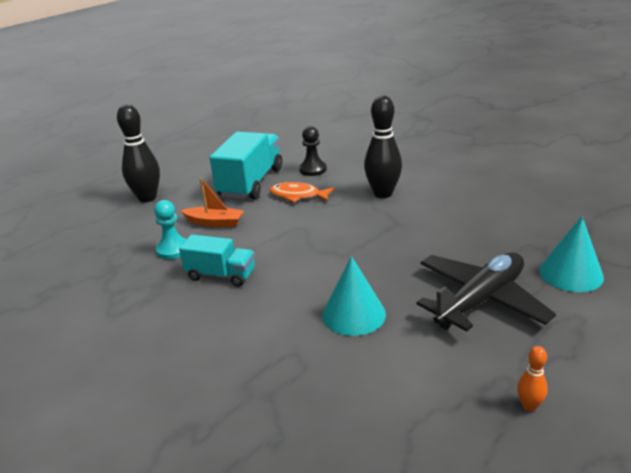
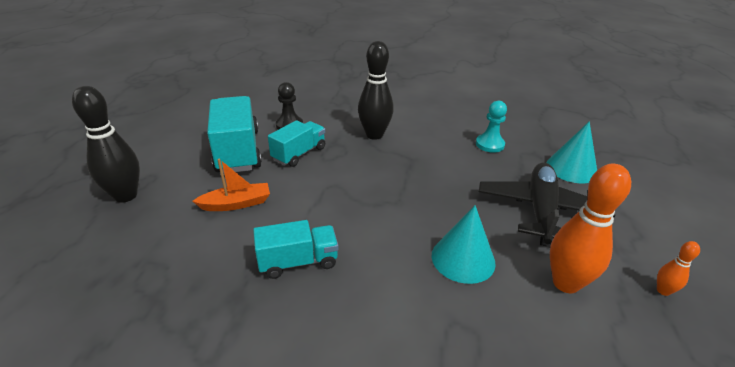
camera: 35 degrees left, 5 degrees up
(173, 250) = (215, 249): turquoise pawn -> turquoise pawn (489, 144)
(298, 196) = (299, 154): orange fish -> turquoise truck
(429, 364) = (565, 283): none -> orange bowling pin

